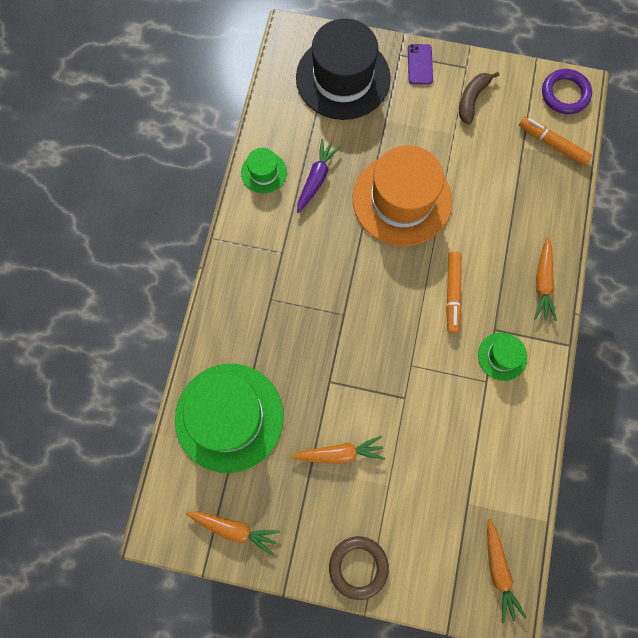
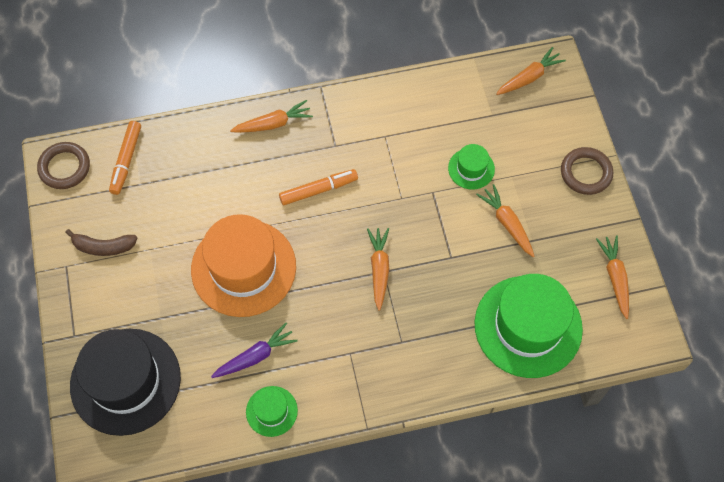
camera: 115 degrees left, 10 degrees down
(316, 178) = (256, 356): purple carrot -> purple carrot turned 150 degrees clockwise
(348, 312) = (379, 269): none -> orange carrot
(420, 64) = (79, 311): purple phone -> none
(502, 356) = (356, 132): green hat -> green hat (471, 168)
(565, 94) = (64, 167): purple ring -> brown ring

